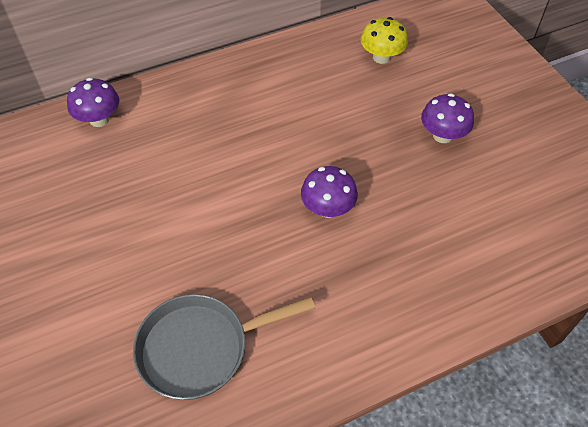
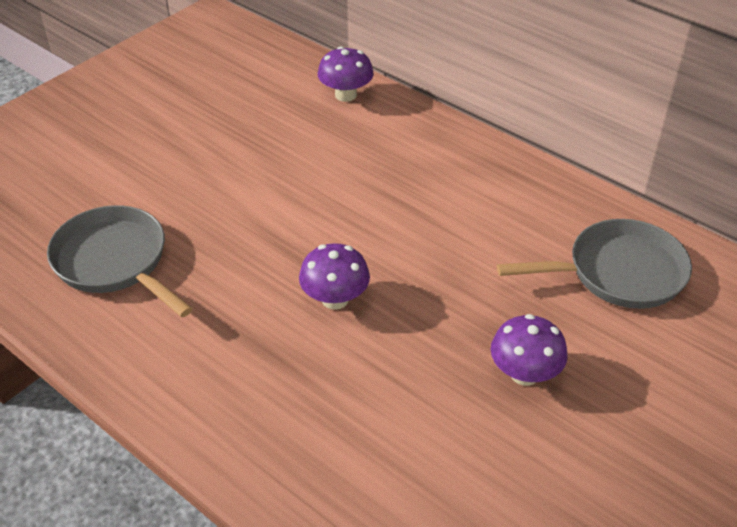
camera: 65 degrees right, 10 degrees down
(381, 57) = (618, 273): yellow mushroom -> grey pan

